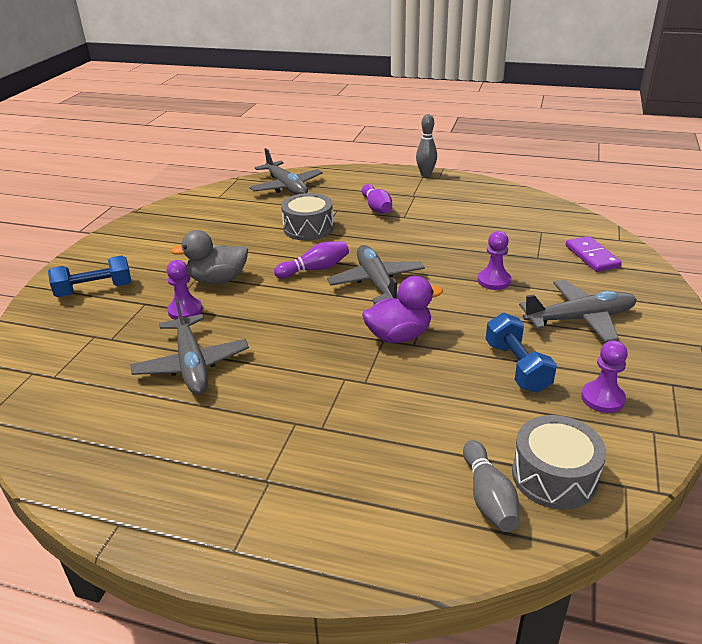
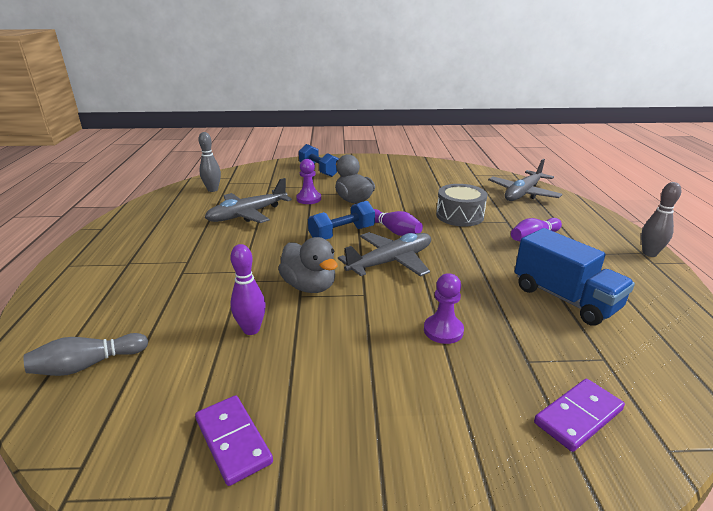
camera: 70 degrees right, 5 degrees down
(68, 393) = (213, 190): none -> grey bowling pin
(399, 336) = (309, 286): purple duck -> grey duck
(460, 379) = (251, 329): none -> purple bowling pin
(470, 223) = (564, 298): none -> blue truck
(517, 367) = (280, 364): blue dumbbell -> blue dumbbell (342, 234)
(554, 476) = (106, 406): grey drum -> none
(579, 319) = (397, 411): grey plane -> none
(602, 398) = (233, 441): purple pawn -> purple domino

